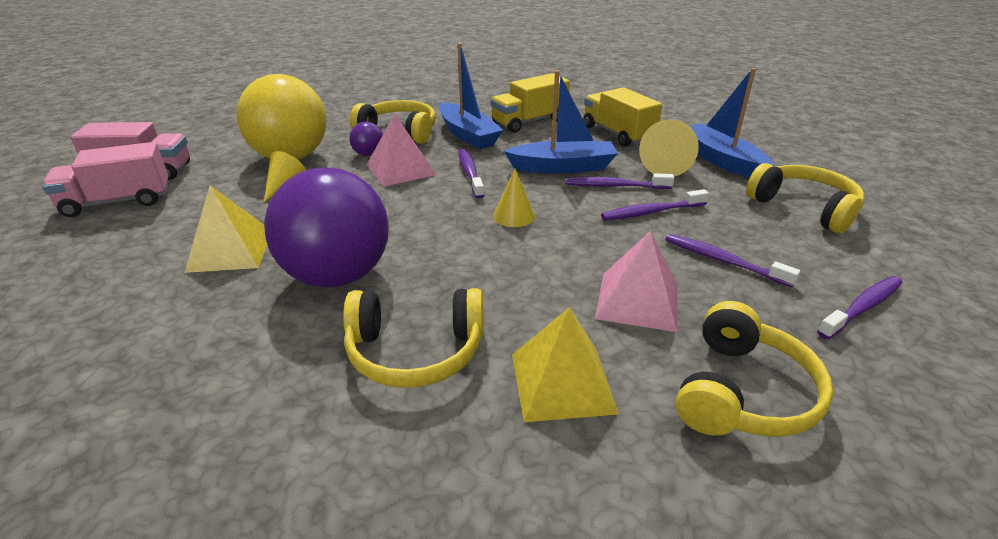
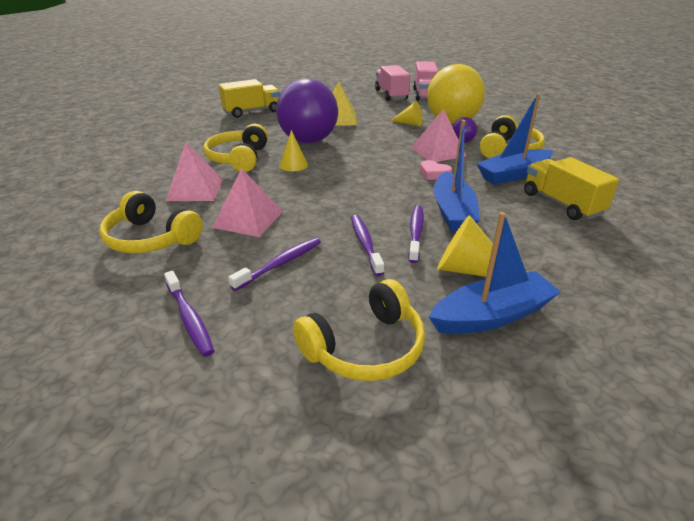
camera: 95 degrees right, 0 degrees up
(470, 174) = (434, 174): purple toothbrush -> pink heart
(514, 216) = (365, 186): yellow cone -> yellow cone (293, 165)
(562, 383) = (195, 189): yellow pyramid -> pink pyramid
(617, 134) = (550, 252): yellow truck -> yellow truck (252, 112)

